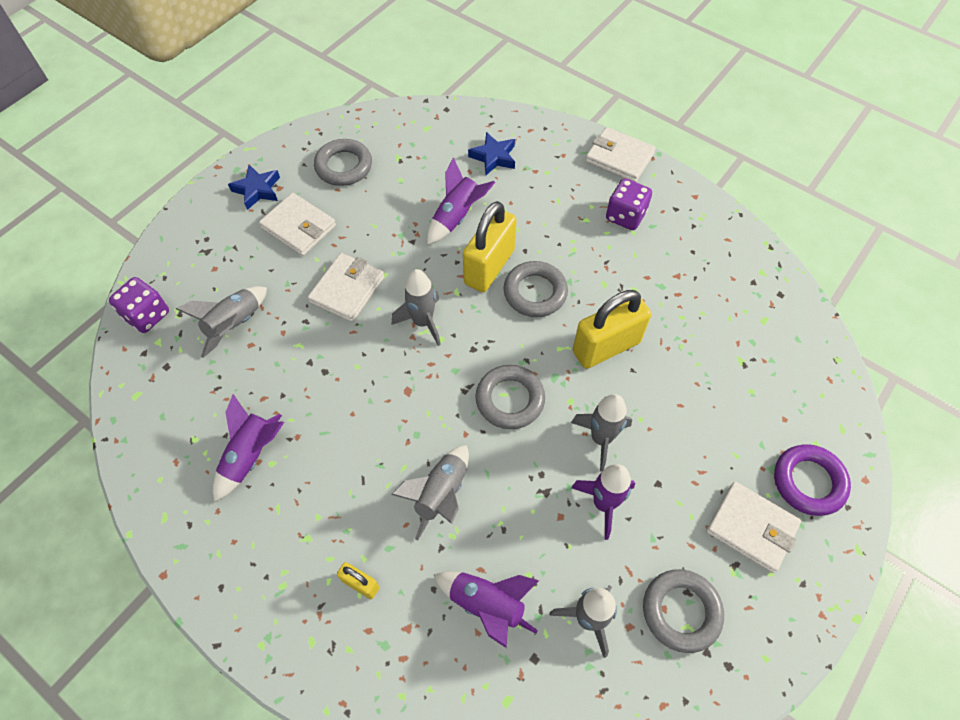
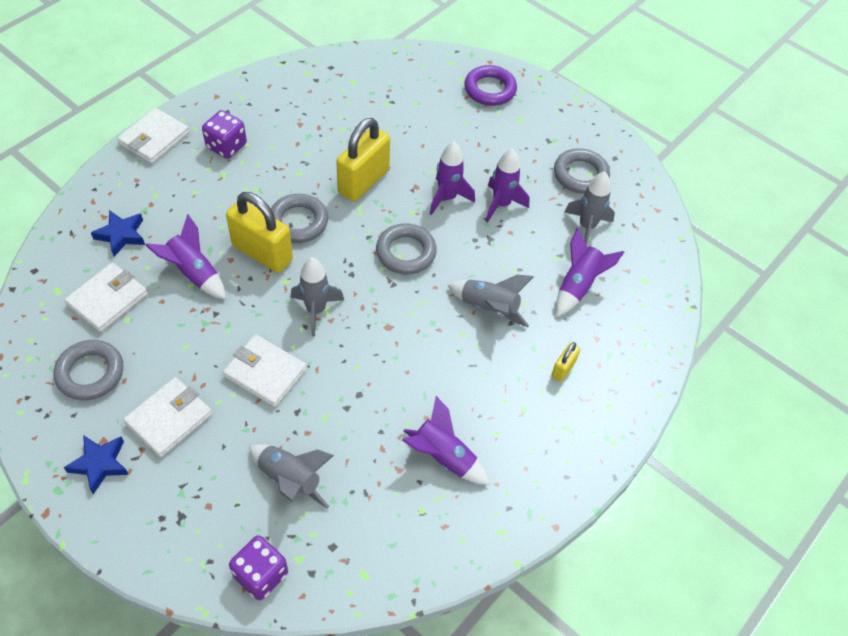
camera: 90 degrees left, 5 degrees down
(600, 439) = (447, 198): grey rocket -> purple rocket
(606, 347) = (363, 181): yellow padlock -> yellow padlock turned 60 degrees clockwise
(751, 528) = (522, 126): white wallet -> white wallet (108, 299)

